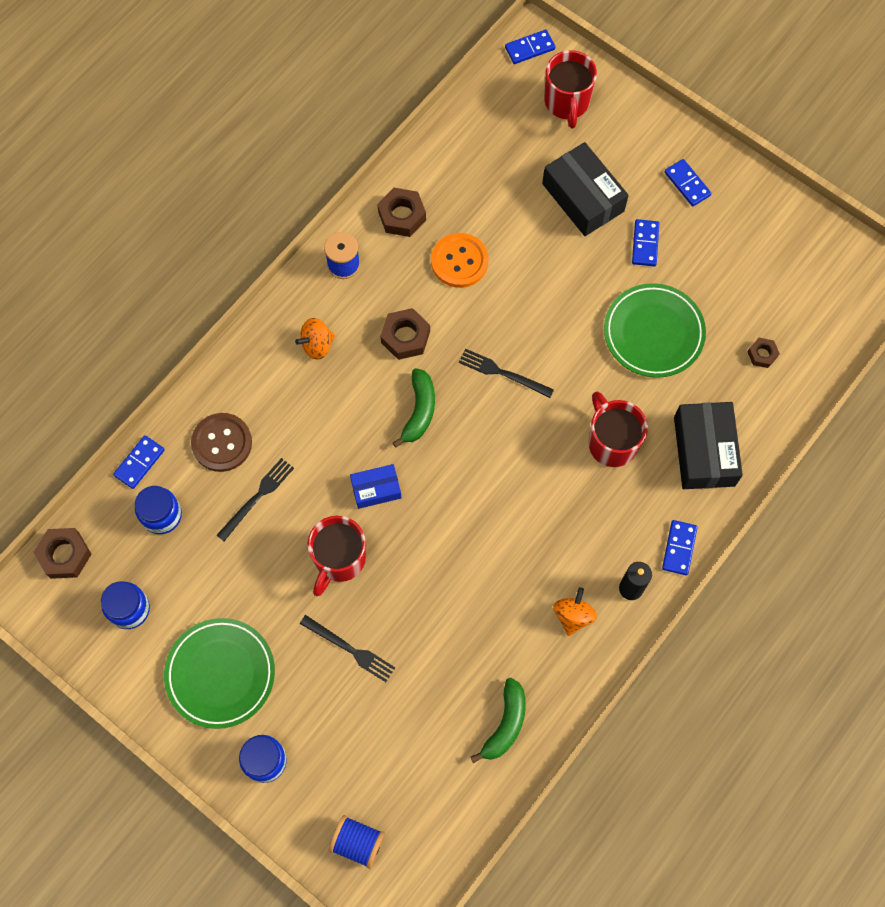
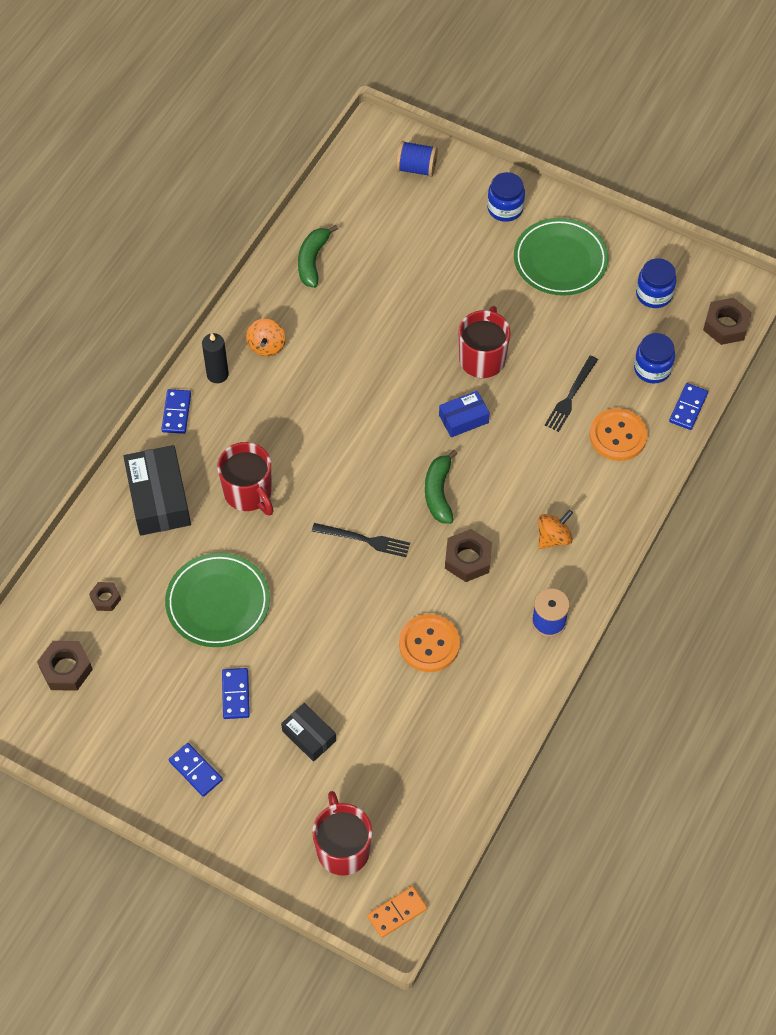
camera: 170 degrees right, 10 degrees down
(222, 443) = (618, 436): brown button -> orange button
(350, 649) = (455, 293): black fork -> none
(402, 216) = (500, 683): brown nut -> brown nut (66, 669)
(530, 48) = (397, 912): blue domino -> orange domino
(583, 197) = (309, 736): black box -> black box, size x0.57

